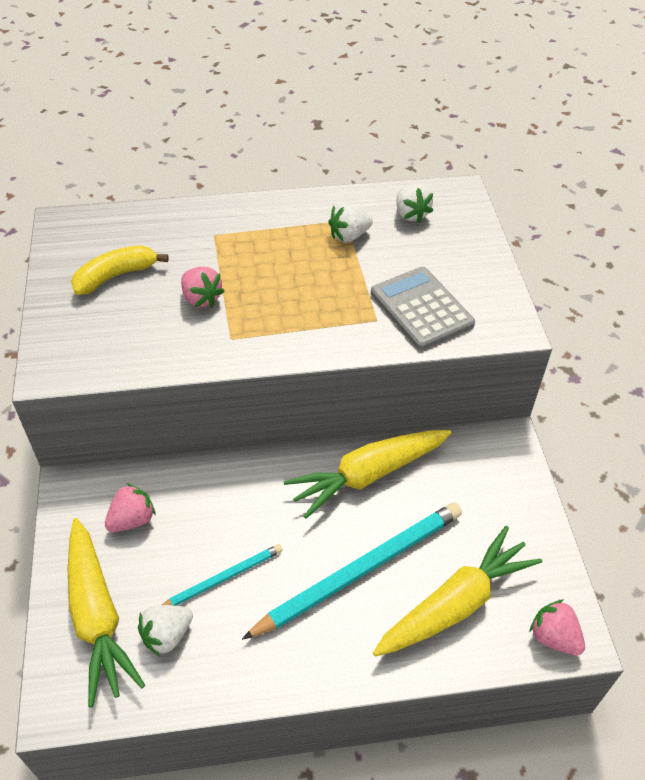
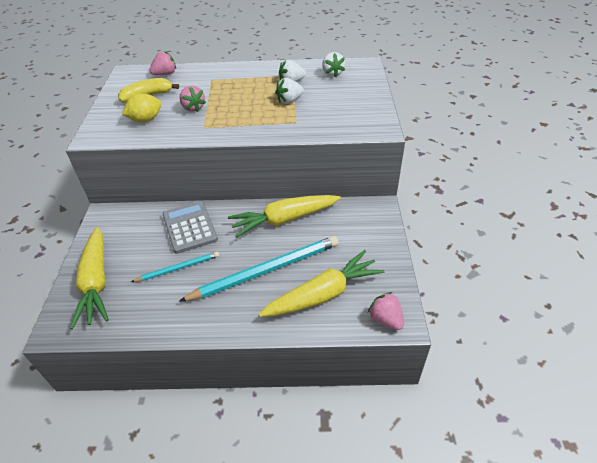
camera: 10 degrees right, 5 degrees down
(129, 328) = (145, 120): none -> yellow lemon
(132, 519) = (134, 233): pink strawberry -> pink strawberry (165, 74)
(167, 635) = (134, 296): white strawberry -> white strawberry (289, 101)
(421, 309) = (325, 118): grey calculator -> grey calculator (189, 227)

